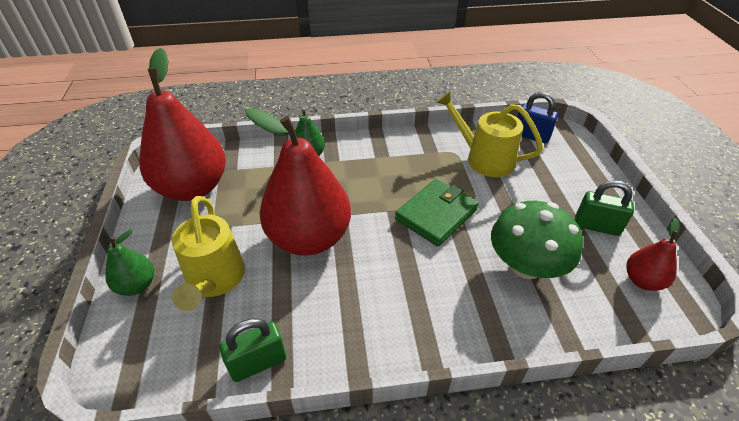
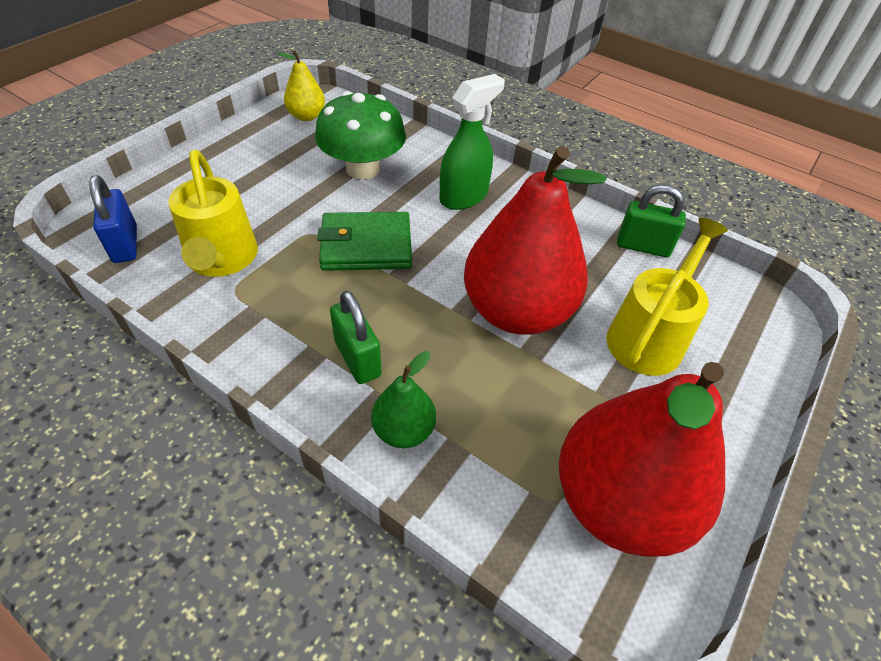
camera: 140 degrees left, 5 degrees up
(137, 285) = (742, 388): green pear -> none
(433, 299) = (464, 197): none -> green spray bottle
(596, 226) = (262, 151): green padlock -> green padlock (357, 358)
(642, 280) = (306, 116): red pear -> yellow pear

